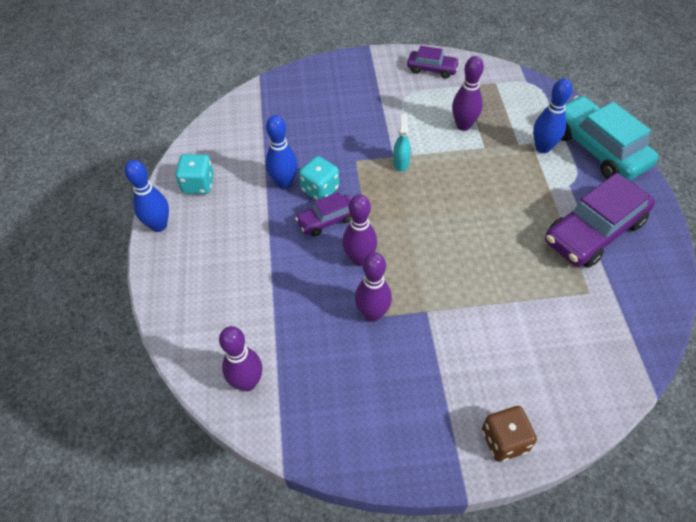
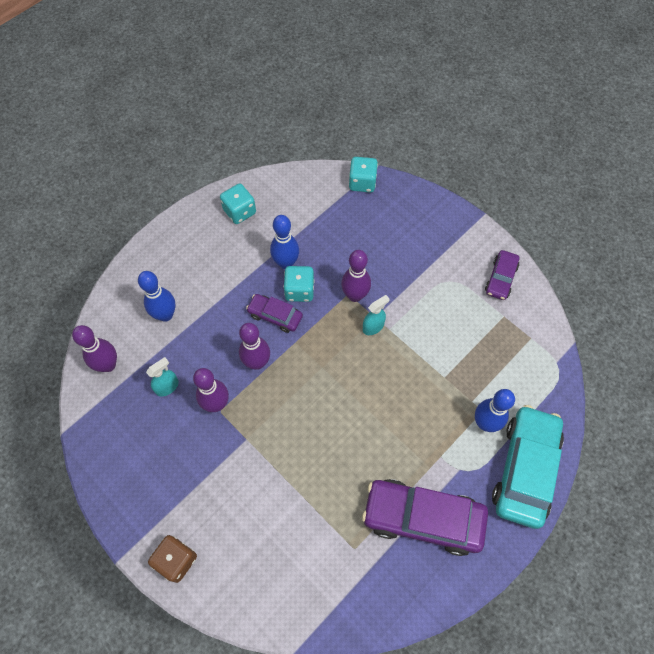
camera: 50 degrees right, 10 degrees up
(159, 225) = (187, 217): blue bowling pin -> blue bowling pin (165, 315)
(264, 92) = (362, 183): none -> turquoise dice
(319, 344) = (167, 387): none -> turquoise spray bottle
(432, 69) = (500, 279): purple car -> purple car turned 45 degrees clockwise
(463, 125) = (455, 345): purple bowling pin -> purple bowling pin (355, 295)

